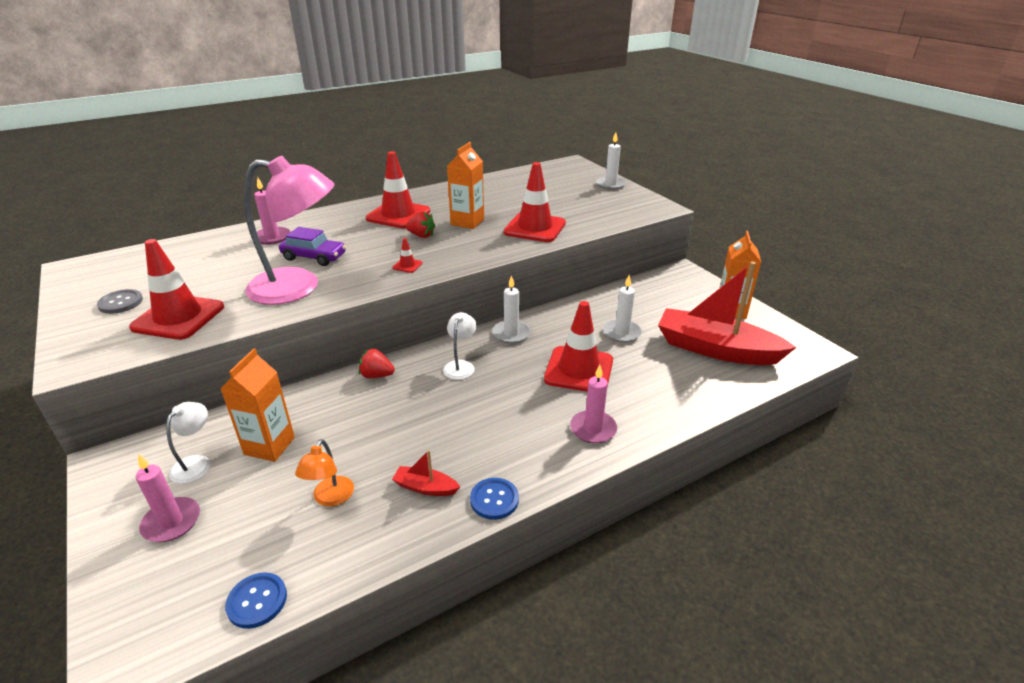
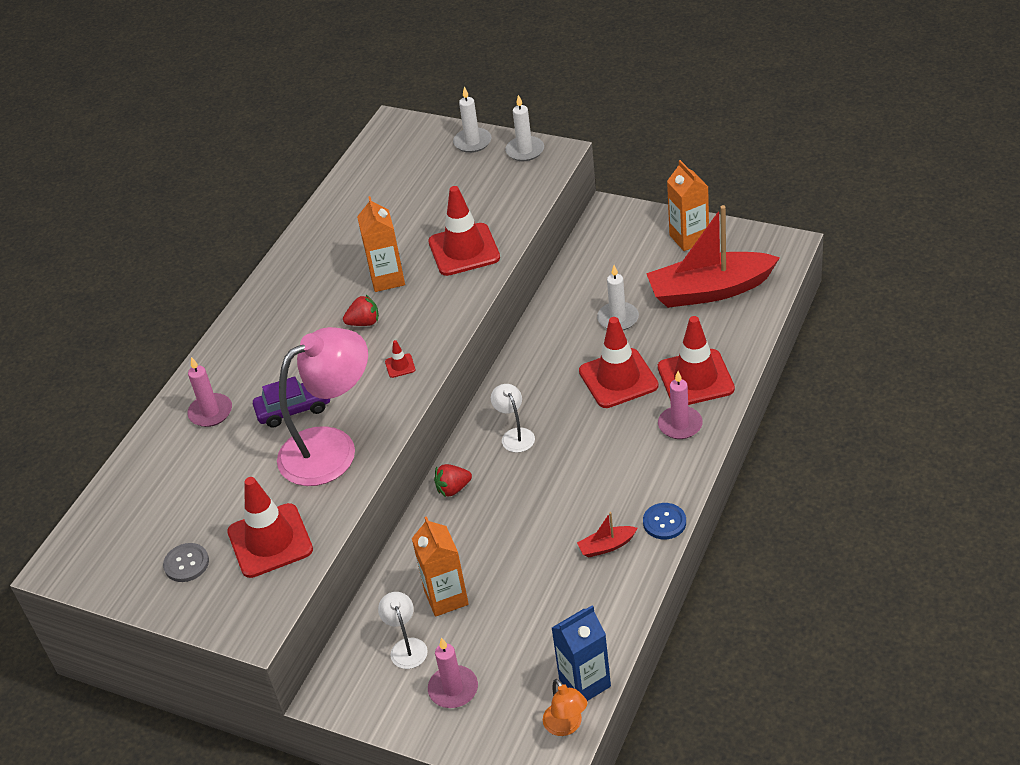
camera: 30 degrees left, 10 degrees up
(257, 601) = (585, 683): blue button -> blue carton
(330, 498) = (547, 598): orange lamp -> orange lamp (566, 726)
(398, 215) = (302, 309): red traffic cone -> red traffic cone (695, 378)
(511, 334) = (523, 377): white candle -> white candle (525, 151)

